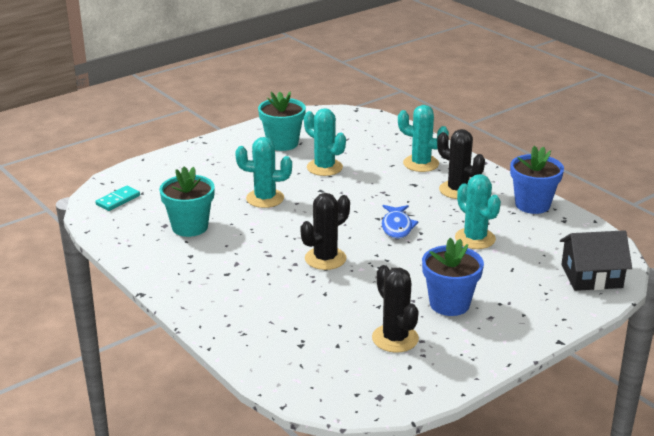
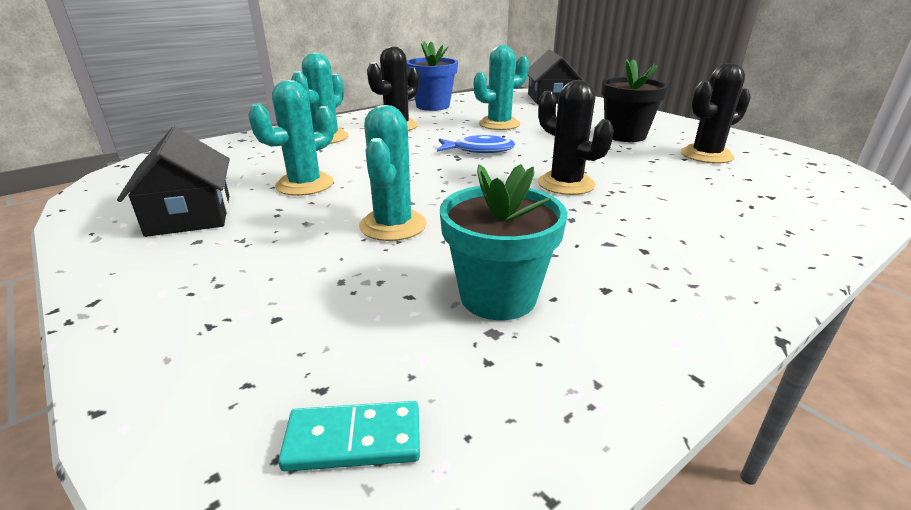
camera: 90 degrees left, 0 degrees up
(118, 200) = (353, 439): turquoise domino -> turquoise domino turned 45 degrees counterclockwise
(282, 143) = (190, 215): turquoise flower pot -> black house
(449, 304) = (625, 135): blue flower pot -> black flower pot

